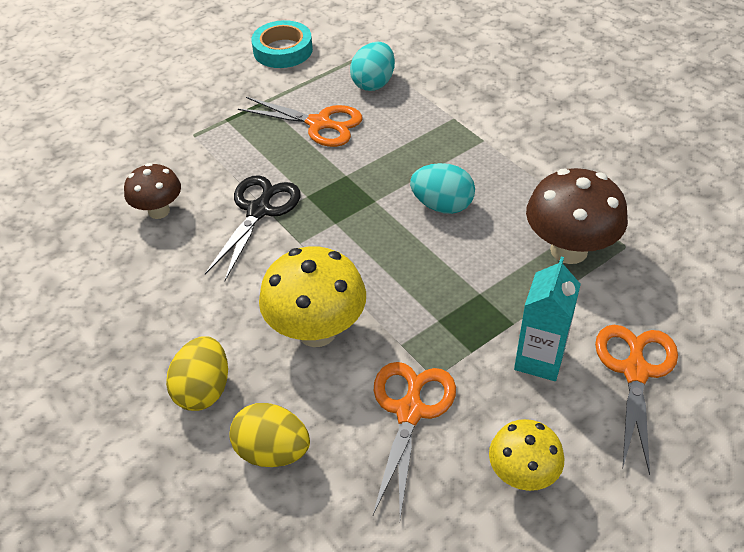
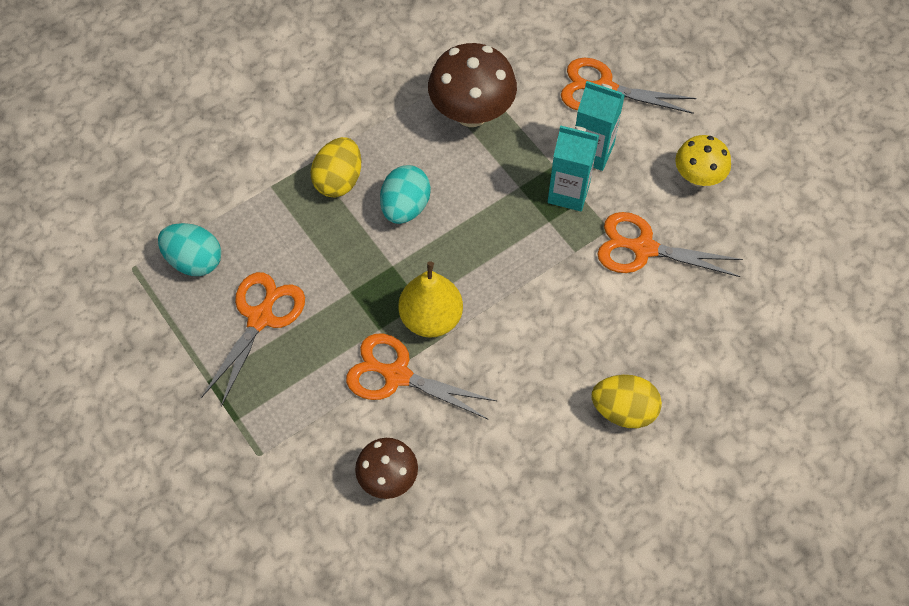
camera: 90 degrees left, 15 degrees up
(259, 210) = (396, 375): black scissors -> orange scissors
(272, 451) = (684, 350): yellow egg -> yellow egg (338, 180)
(283, 50) = (105, 361): turquoise tape -> none
(317, 331) = (559, 318): yellow mushroom -> none
(318, 230) = (431, 318): none -> yellow pear
(478, 337) = (568, 193): none -> turquoise carton

